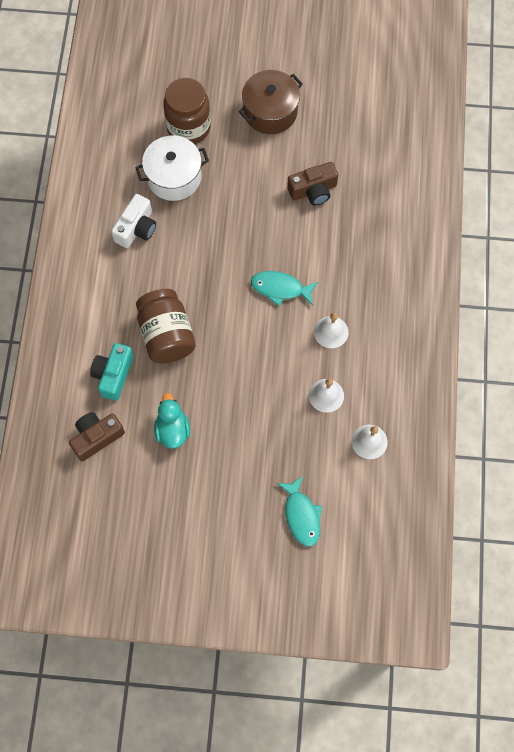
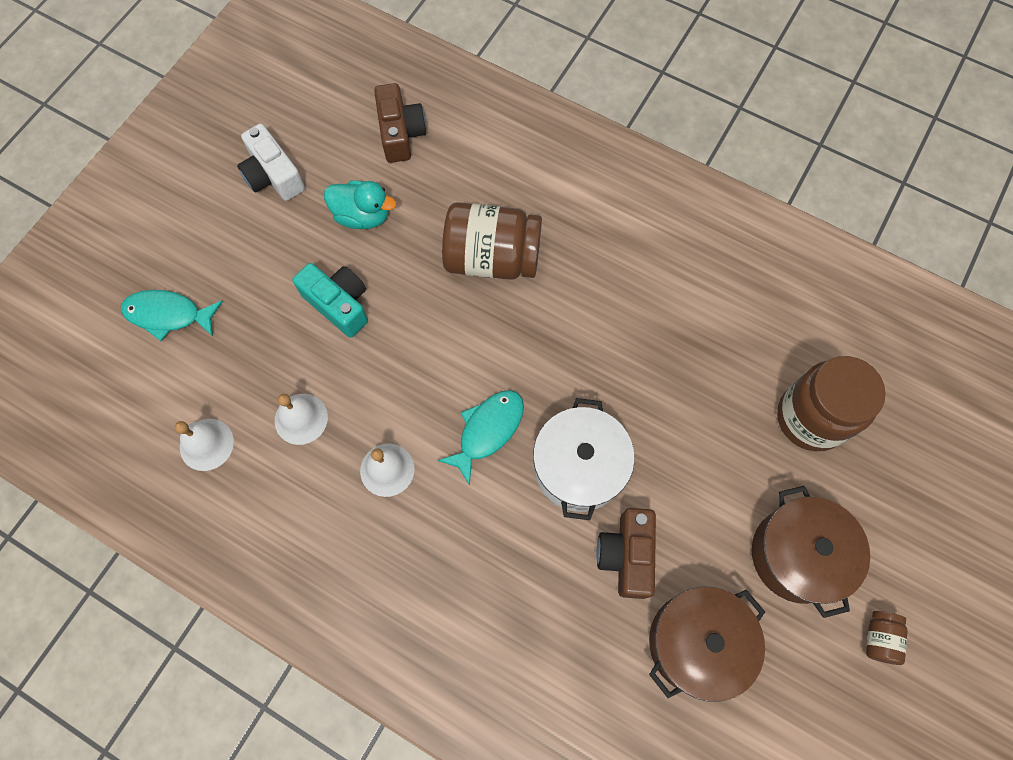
camera: 115 degrees right, 0 degrees up
(113, 375) = (470, 179): turquoise camera -> turquoise camera (339, 304)
(136, 228) = (668, 282): white camera -> white camera (273, 175)
(174, 177) = (731, 363): white pot -> white pot (579, 467)
(294, 65) = (879, 638): none -> brown jar
(340, 142) = (697, 643): none -> brown pot

